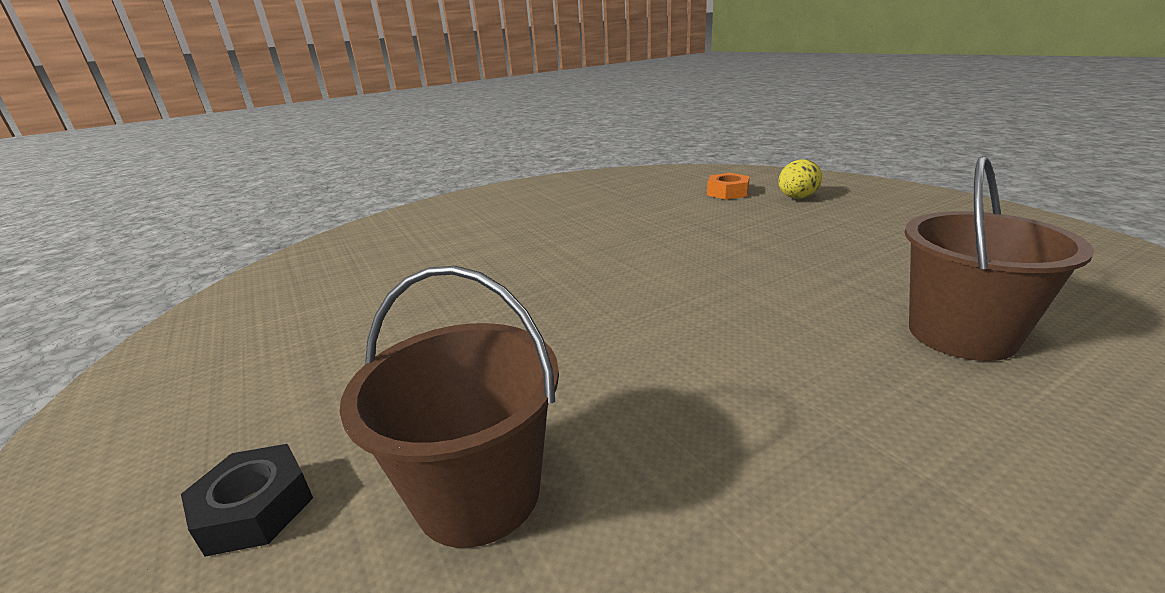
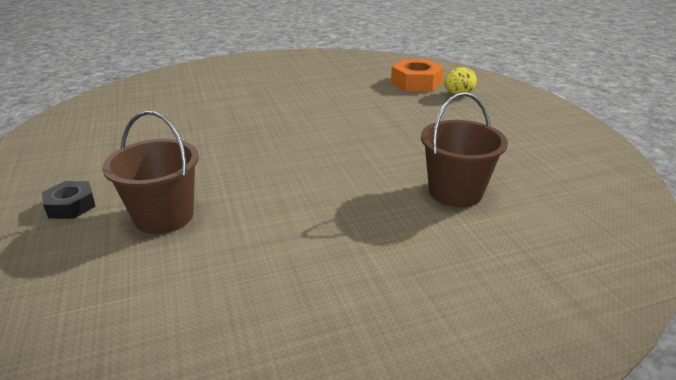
camera: 10 degrees right, 5 degrees up
(727, 192) = (416, 82): orange nut -> orange nut, size x1.63

